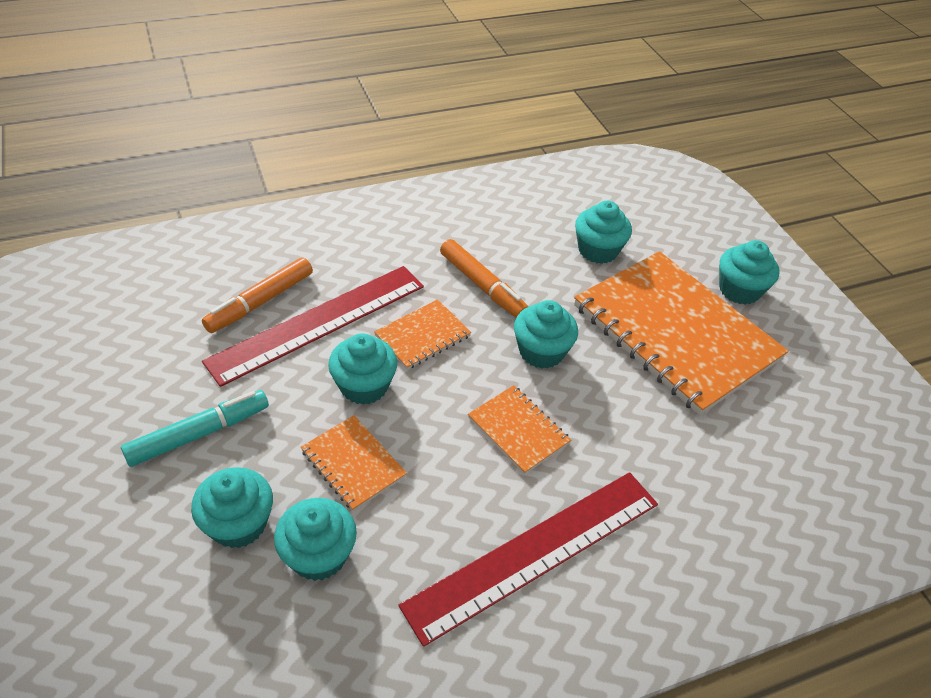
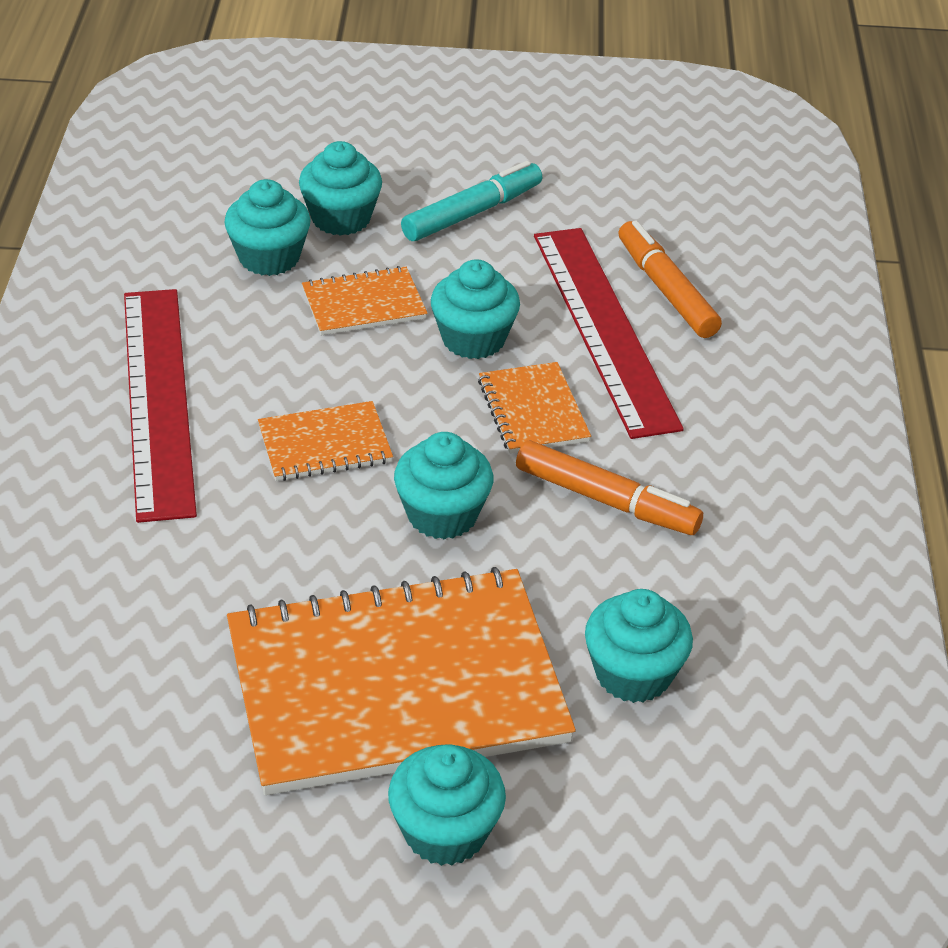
camera: 115 degrees right, 5 degrees down
(199, 434) = (472, 213): turquoise marker -> turquoise marker turned 120 degrees counterclockwise
(482, 286) = (606, 500): orange marker -> orange marker turned 135 degrees counterclockwise

